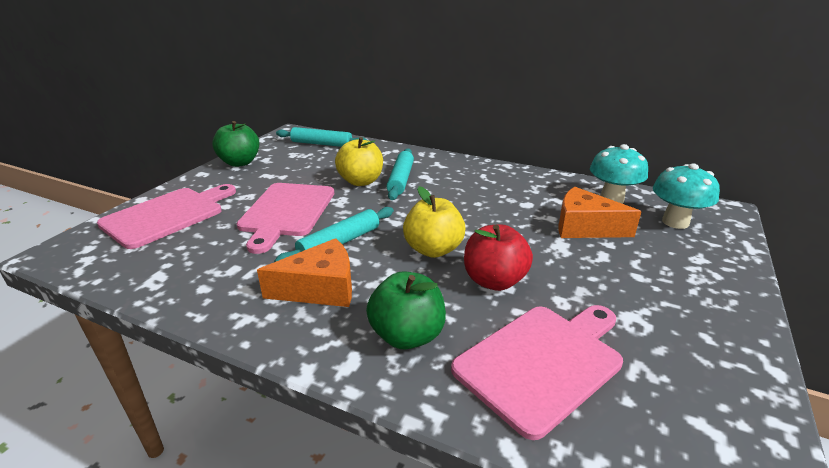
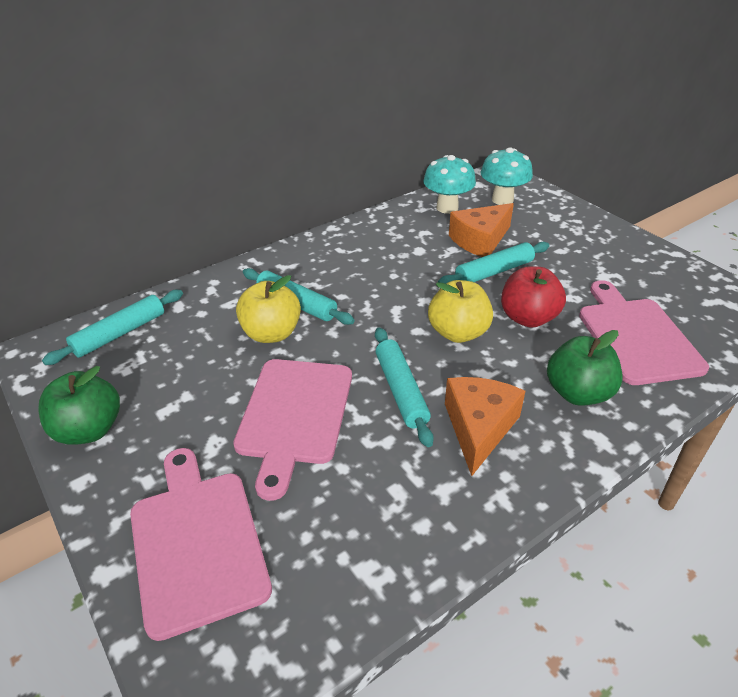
camera: 60 degrees left, 10 degrees up
(286, 212) = (294, 415): pink cutting board -> pink cutting board turned 60 degrees clockwise
(544, 246) = (494, 272): none -> turquoise rolling pin

